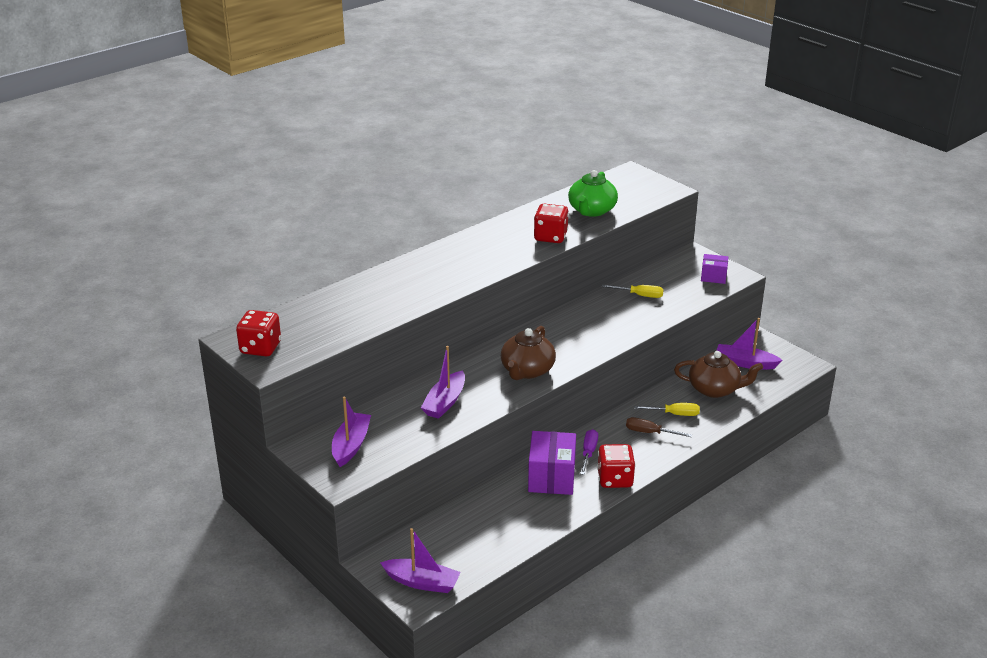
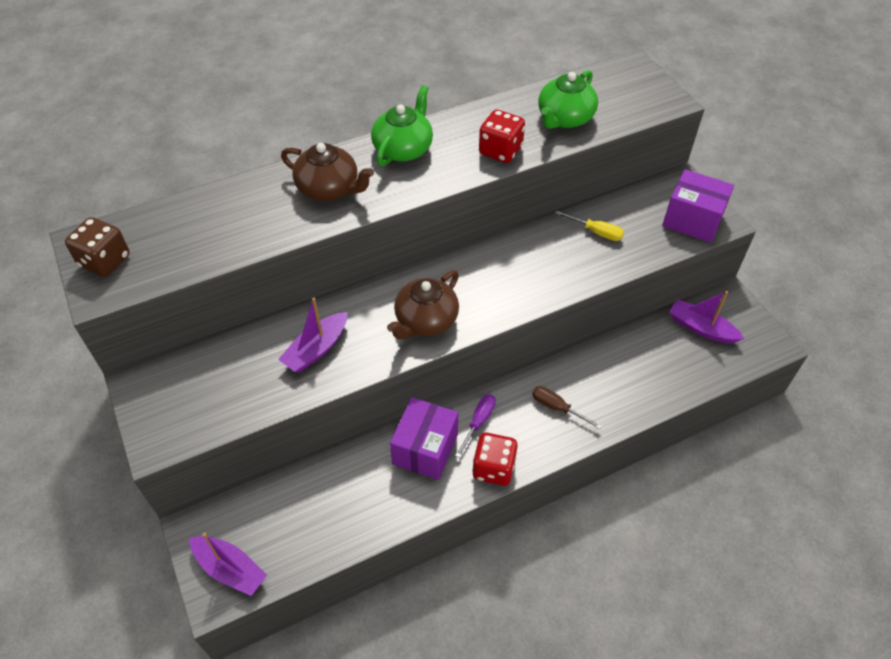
camera: 15 degrees right, 20 degrees up
(260, 348) = (105, 261): red dice -> brown dice
(351, 445) = (190, 391): purple boat -> none
(470, 246) = (403, 149): none -> green teapot
(674, 414) = (594, 386): yellow screwdriver -> none
(713, 277) = (692, 220): purple box -> purple box, size x1.75
(715, 389) = (653, 359): brown teapot -> brown teapot (329, 189)

